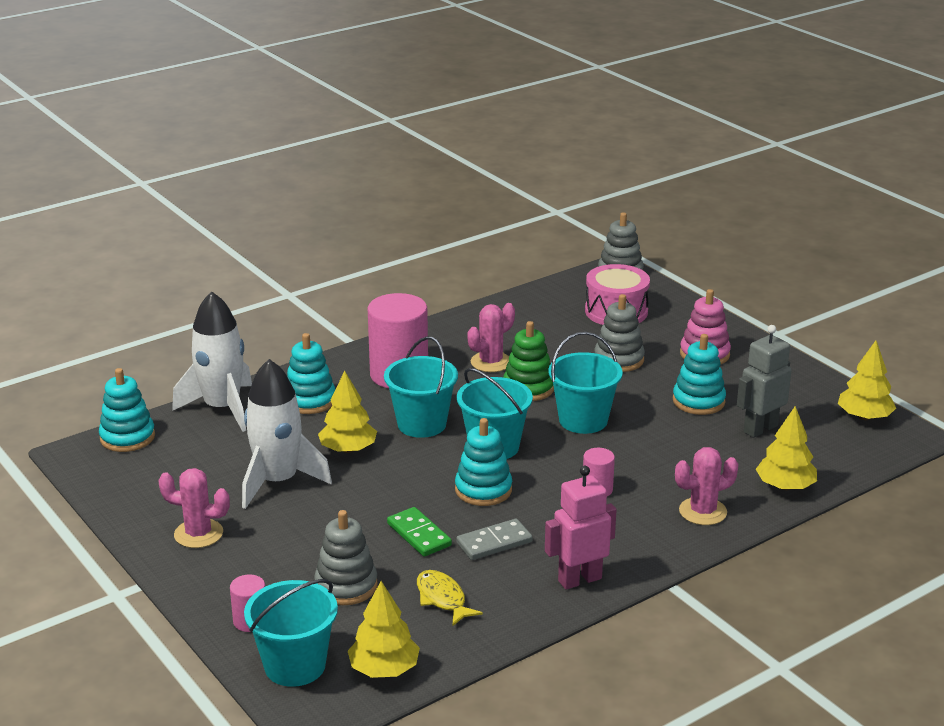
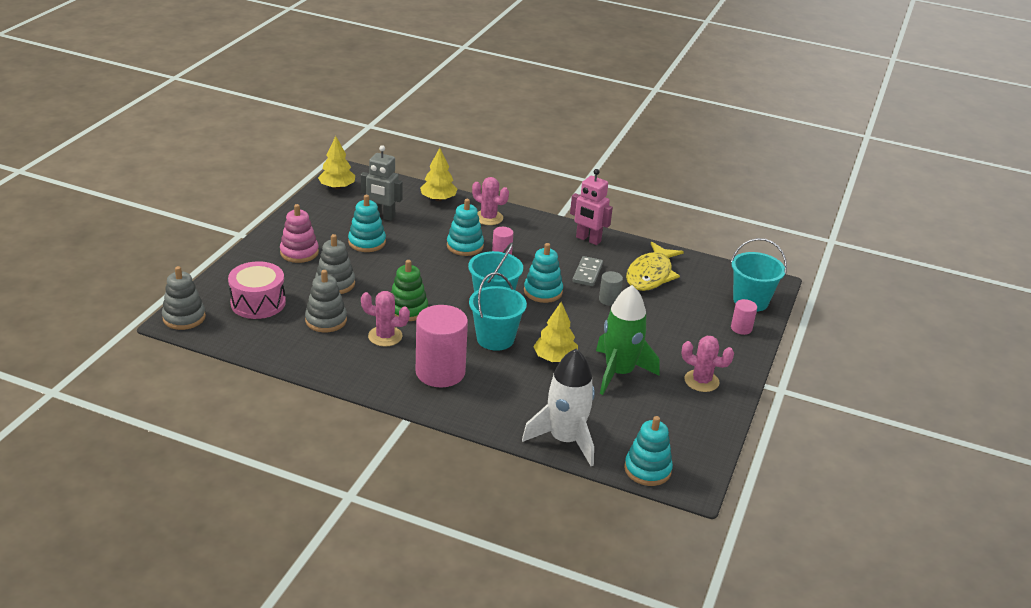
camera: 125 degrees left, 5 degrees up
(198, 534) = (701, 381): pink cactus -> pink cactus turned 45 degrees counterclockwise
(278, 481) = (619, 373): white rocket -> green rocket
(310, 400) = (514, 401): turquoise stacking toy -> turquoise stacking toy (465, 246)
(346, 586) = (678, 308): grey stacking toy -> grey stacking toy (326, 320)
(384, 669) = (719, 274): yellow tree -> none
(419, 535) = (609, 300): green domino -> grey cylinder
(442, 599) = (651, 275): yellow fish -> yellow fish, size x1.74
(494, 542) = (587, 273): grey domino -> grey domino turned 75 degrees clockwise
(583, 420) = (429, 277): turquoise bucket -> none

